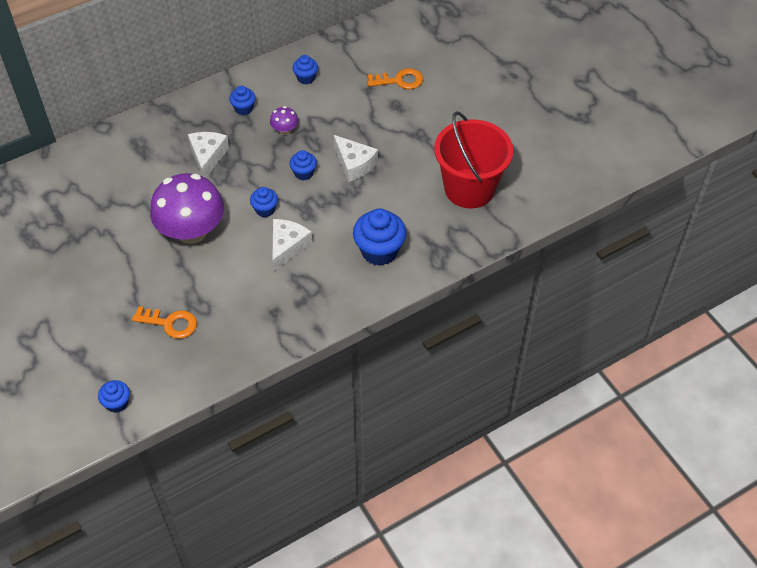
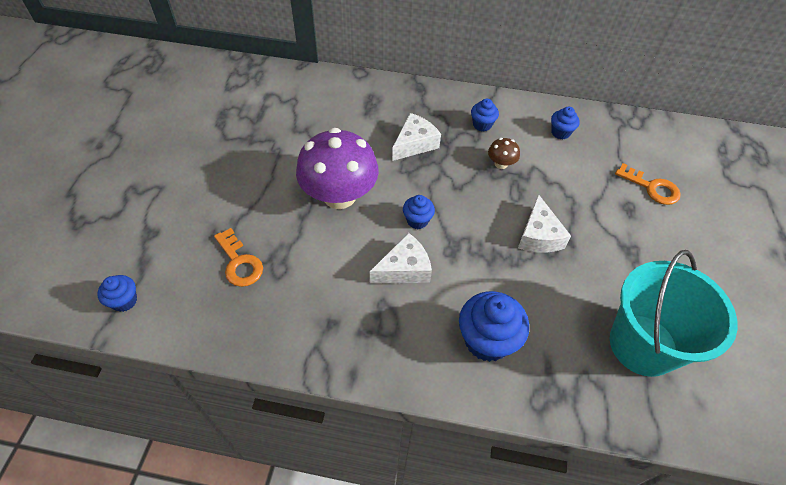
camera: 40 degrees right, 0 degrees up
(285, 130) = (501, 164): purple mushroom -> brown mushroom
(304, 173) = (483, 212): blue cupcake -> none
(469, 188) = (643, 345): red bucket -> turquoise bucket

